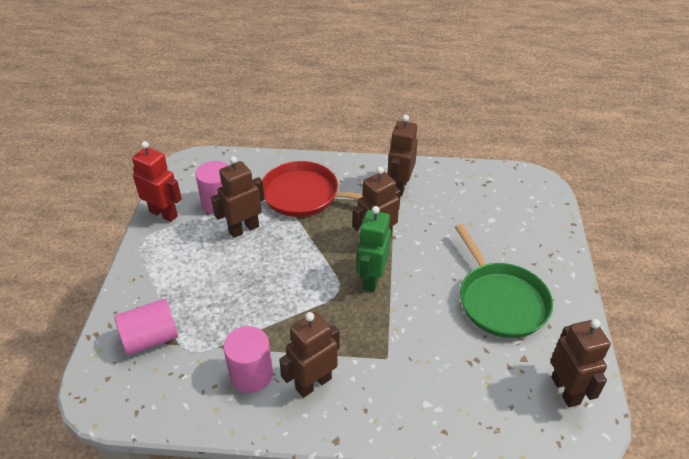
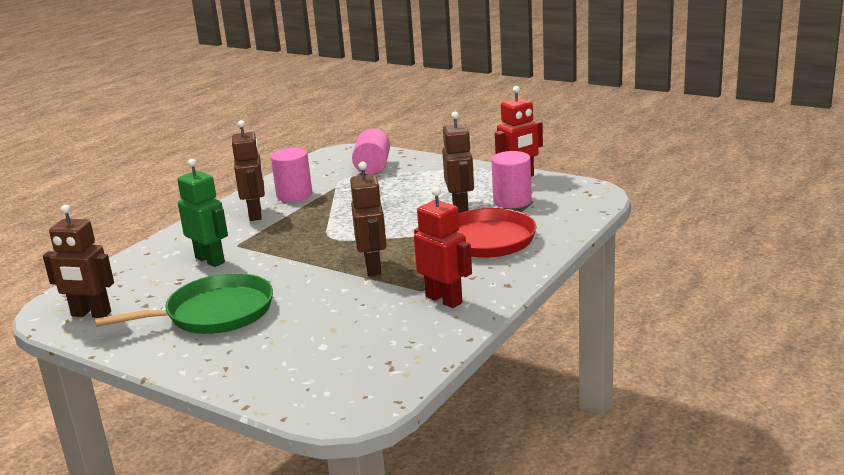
camera: 120 degrees right, 20 degrees down
(372, 279) = (325, 255): green robot -> green robot (210, 260)
(399, 186) = (444, 300): brown robot -> red robot
(500, 300) = (214, 313): green pan -> green pan turned 150 degrees clockwise

